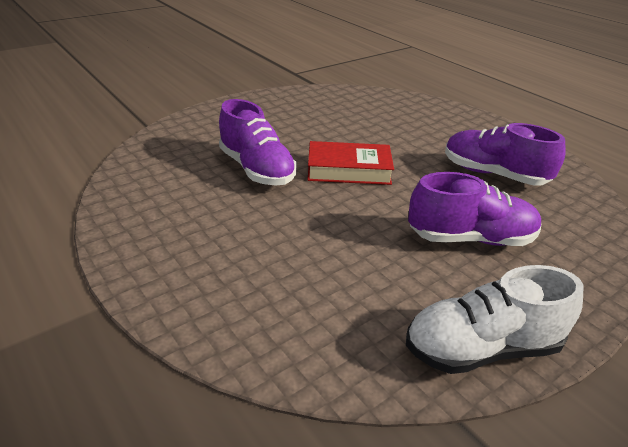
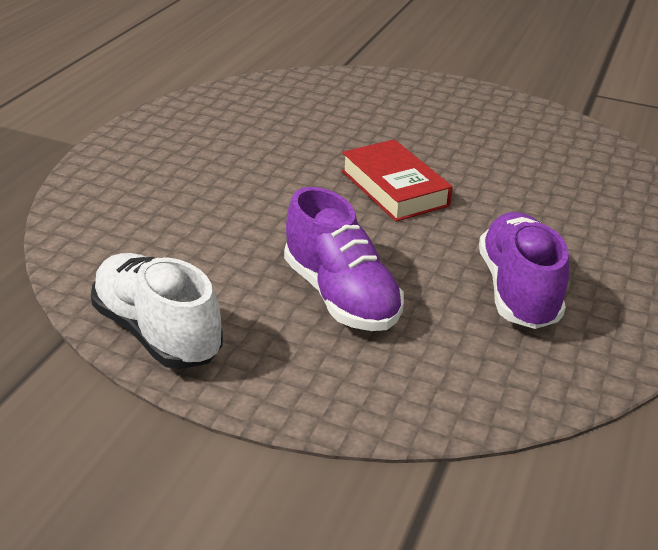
camera: 60 degrees right, 0 degrees up
(257, 169) = (329, 139): purple shoe -> none

